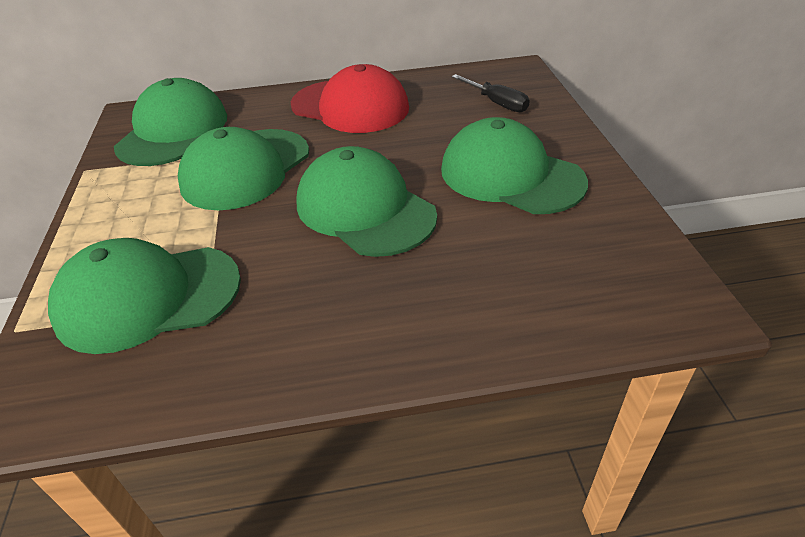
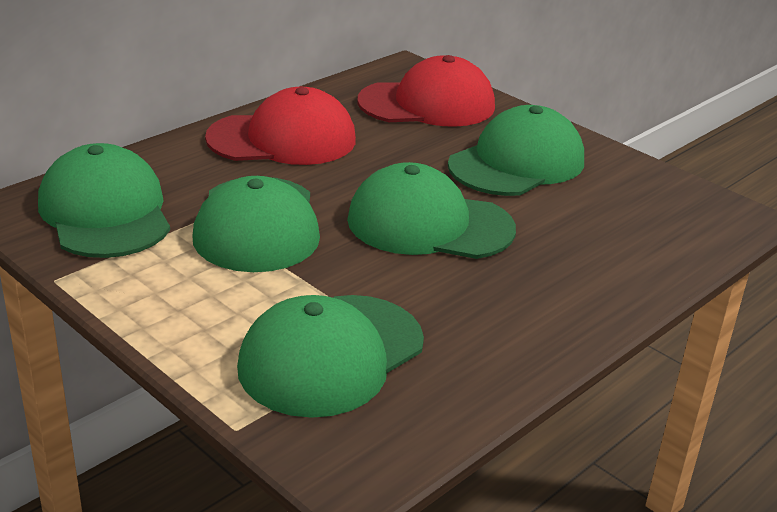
camera: 40 degrees left, 10 degrees down
(497, 103) = (427, 104): black screwdriver -> red cap
(511, 175) = (517, 163): green cap -> green cap turned 135 degrees clockwise

